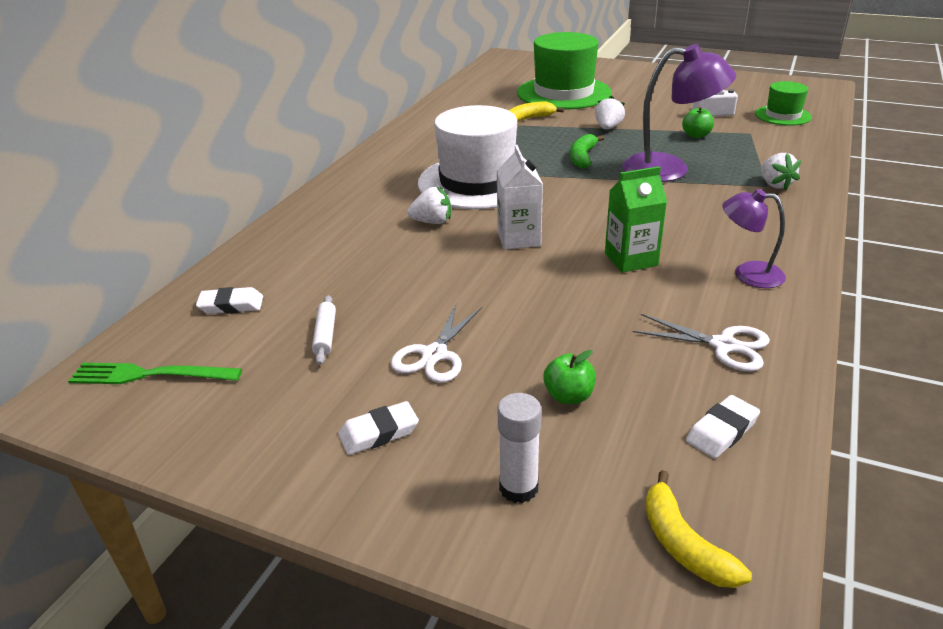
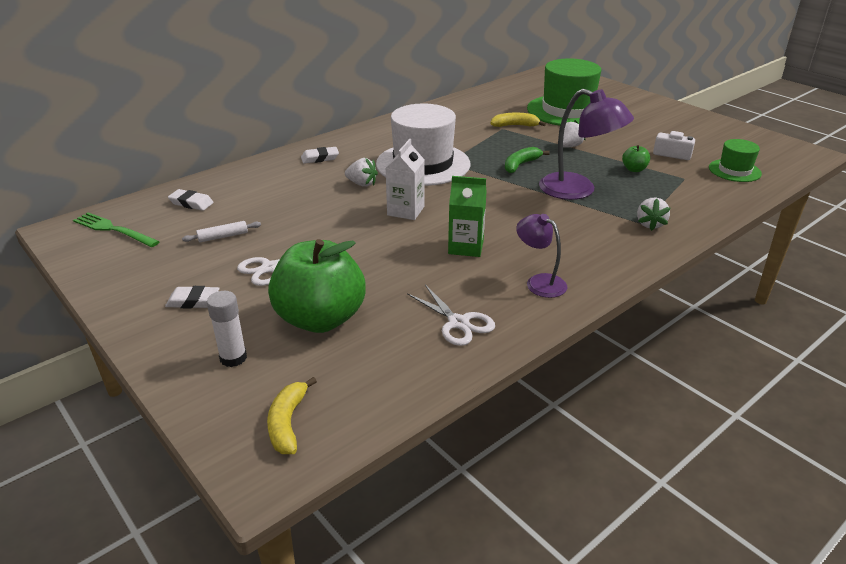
camera: 25 degrees right, 0 degrees up
(325, 335) = (223, 236): white rolling pin -> white rolling pin turned 45 degrees clockwise
(568, 396) = (320, 319): green apple -> green apple, size x2.48
(721, 431) = (389, 373): white eraser -> white eraser (320, 158)

